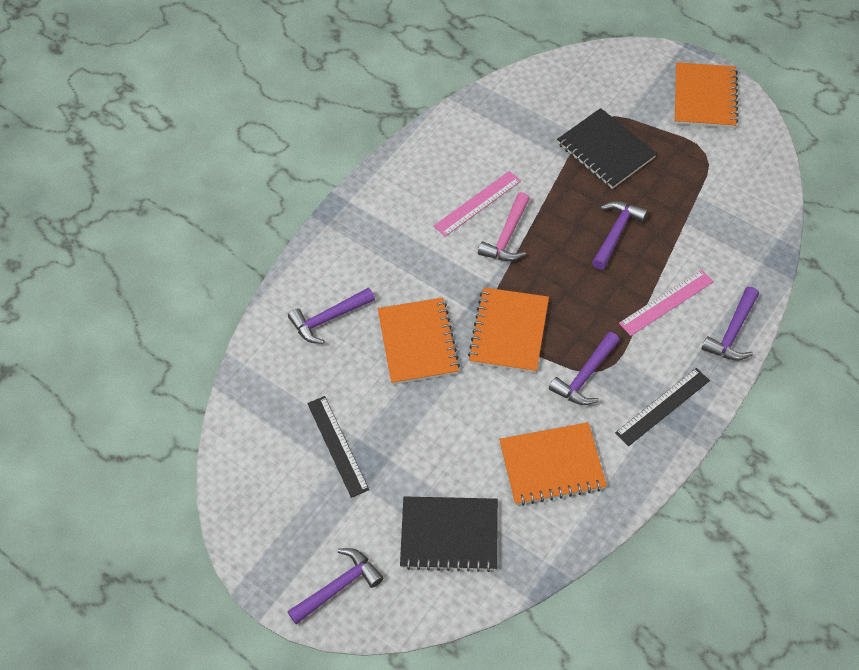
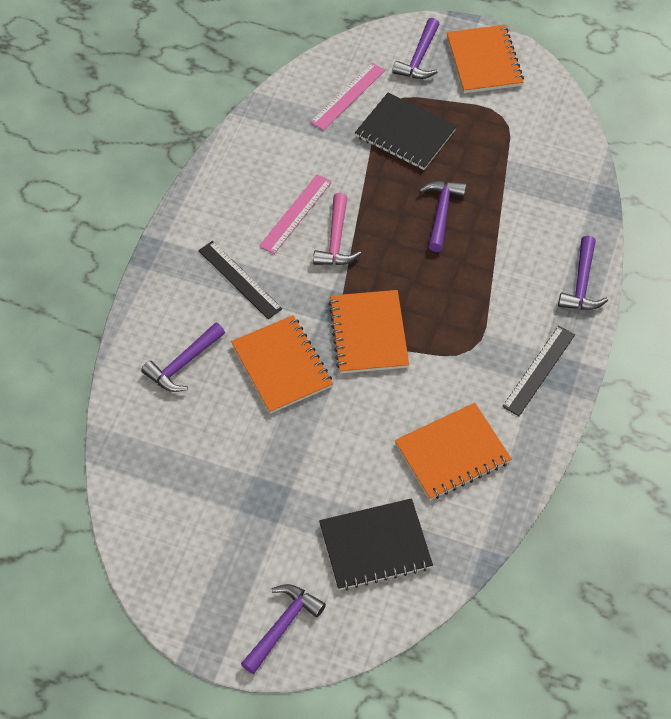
camera: 20 degrees left, 0 degrees up
(337, 446) = (235, 488): black ruler -> black ruler (239, 279)
(585, 376) = (456, 359): purple hammer -> purple hammer (419, 58)
(666, 302) = (511, 269): pink ruler -> pink ruler (348, 96)

